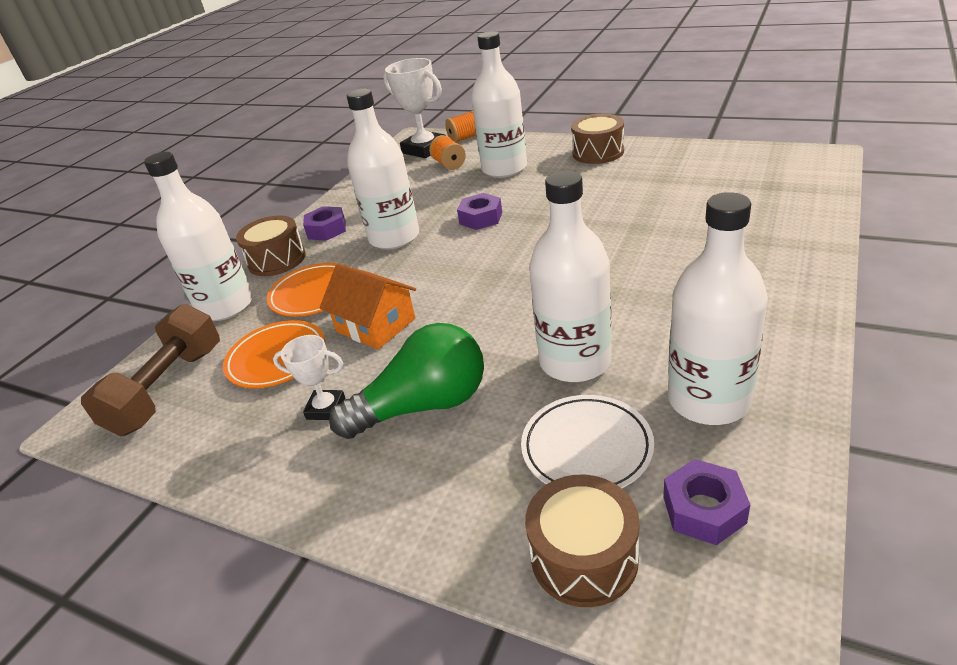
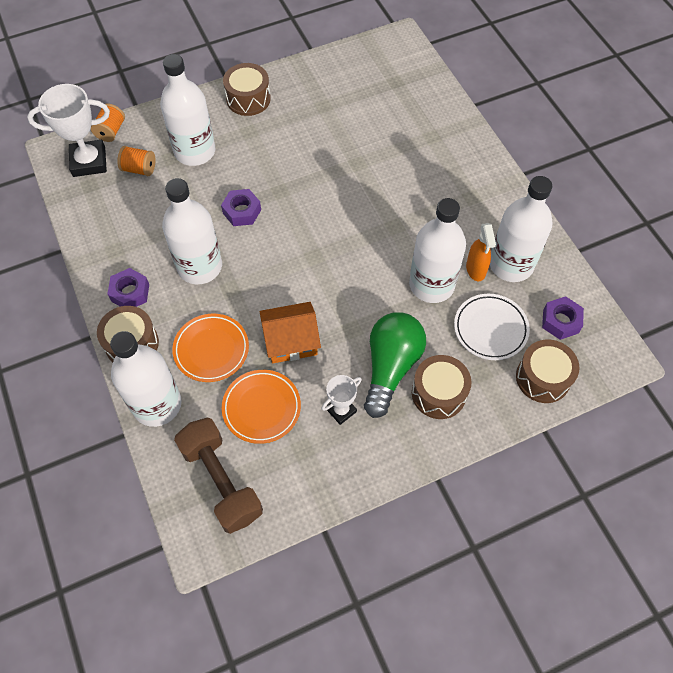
camera: 55 degrees left, 25 degrees up
(433, 467) = (438, 393): none -> brown drum
(650, 378) = (476, 270): none -> orange spray bottle

